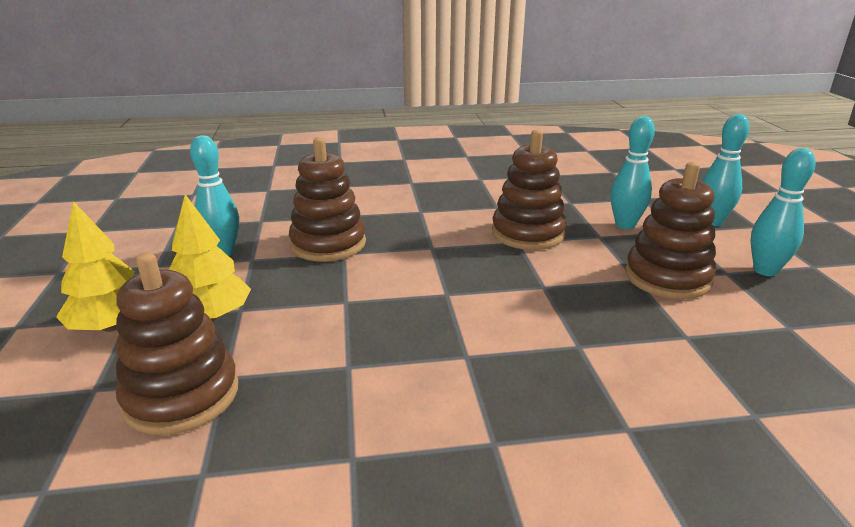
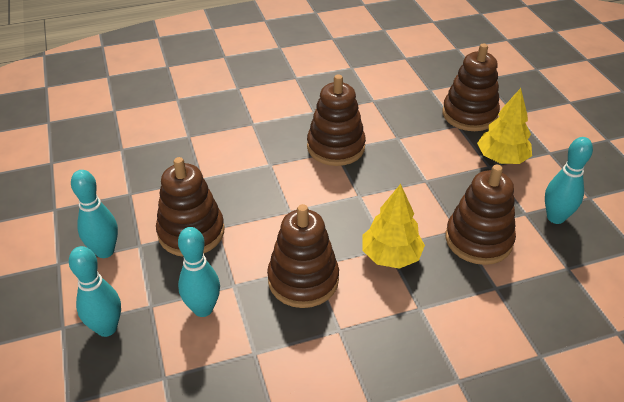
camera: 170 degrees right, 15 degrees up
(112, 326) = (552, 145): yellow tree -> yellow tree (391, 256)
(464, 361) = (335, 147): none -> brown stacking toy

